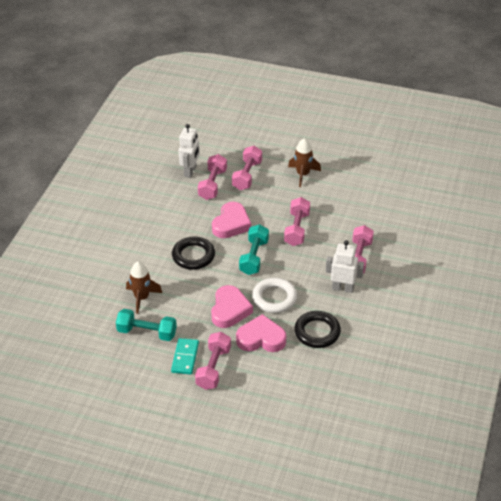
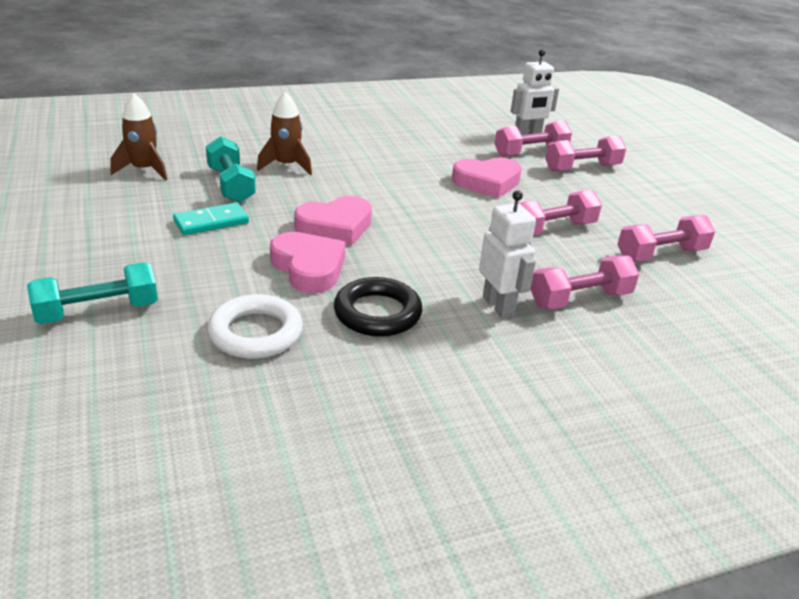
camera: 50 degrees right, 10 degrees down
(193, 256) = (398, 175): black ring -> none
(213, 368) = (211, 248): pink dumbbell -> pink dumbbell (661, 254)
(254, 257) = (454, 214): turquoise dumbbell -> turquoise dumbbell (98, 311)
(274, 298) = (400, 253): white ring -> white ring (255, 333)
(303, 174) = (652, 203): brown rocket -> brown rocket (144, 170)

